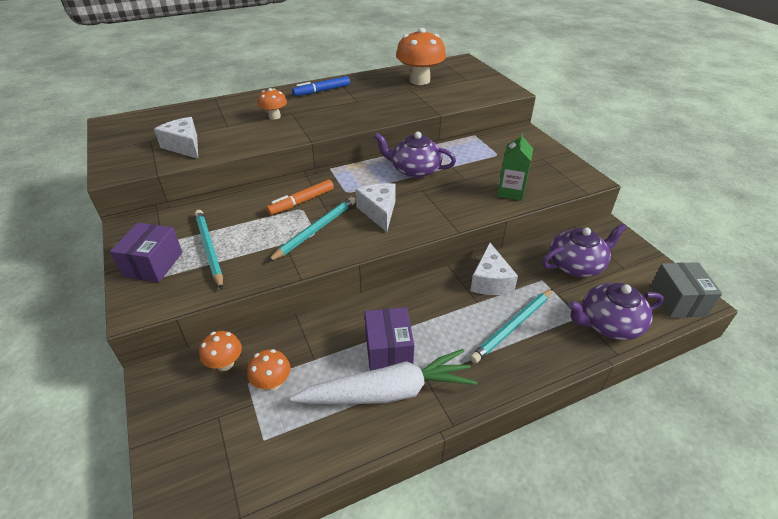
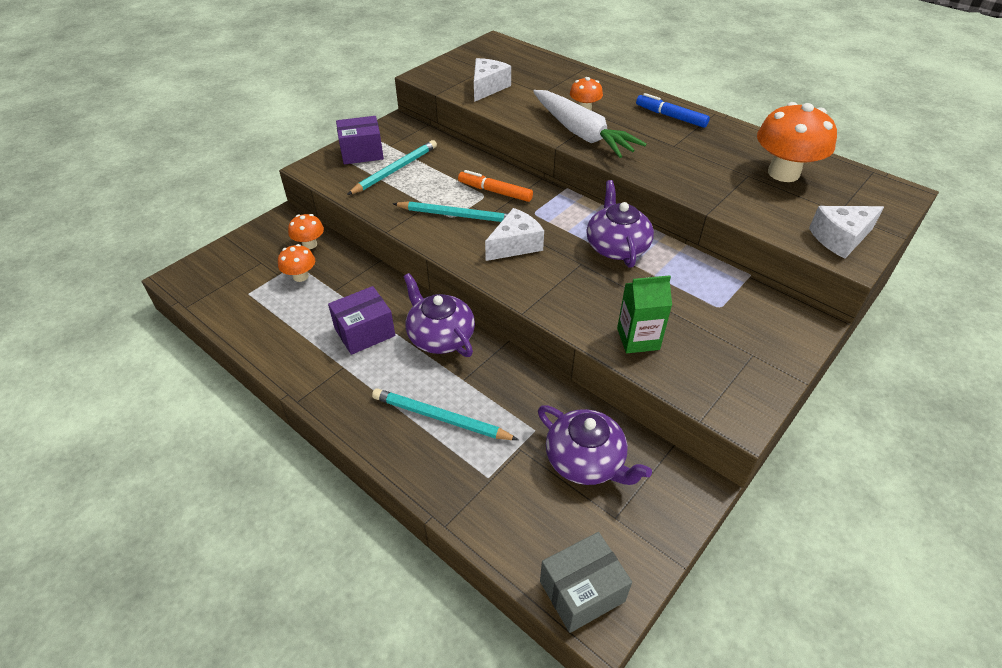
camera: 65 degrees right, 5 degrees up
(388, 392) = (317, 347): white carrot -> white carrot (581, 133)
(490, 281) = (503, 382): white cheese -> white cheese (840, 238)
(608, 324) = (492, 510): purple teapot -> purple teapot (440, 336)

